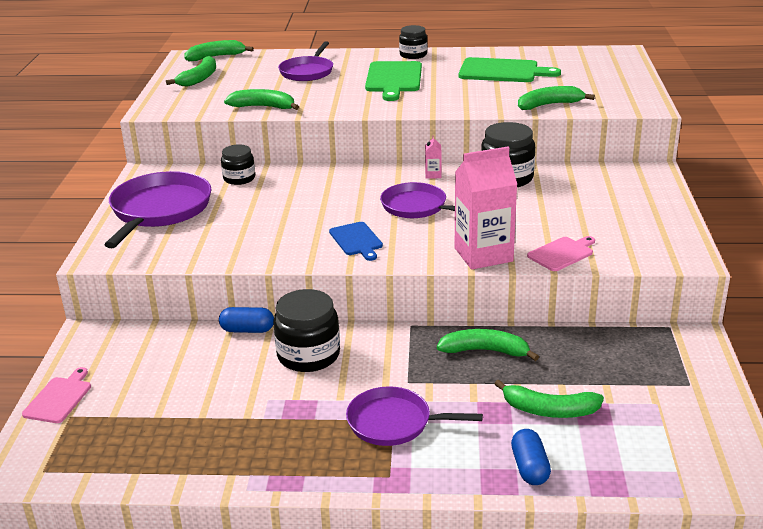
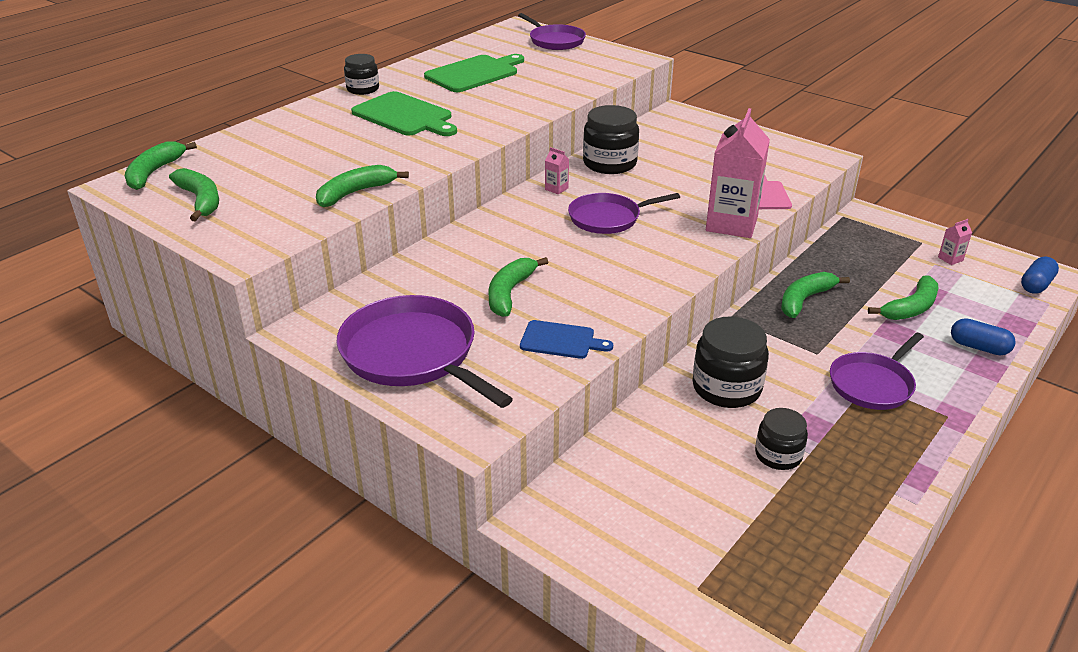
camera: 55 degrees left, 5 degrees up
(59, 398) = (652, 586): pink cutting board -> none
(239, 178) = (410, 282): black jar -> black jar (778, 455)
(247, 330) = (645, 407): blue capsule -> blue capsule (1036, 285)
(307, 72) = (304, 143): purple pan -> purple pan (555, 41)
(357, 240) = (634, 268): blue cutting board -> blue cutting board (561, 340)
(549, 105) = (577, 84): green banana -> green banana (510, 293)
(682, 410) = (950, 259): none -> pink carton

